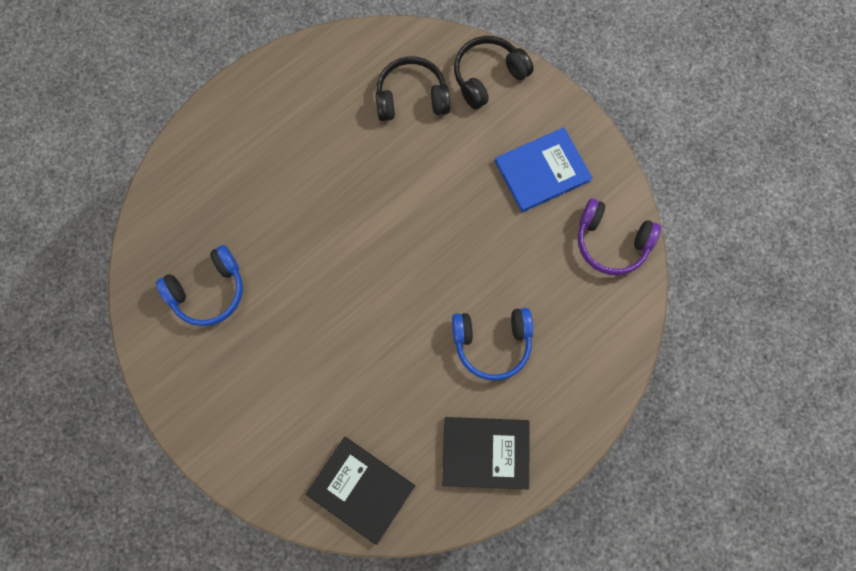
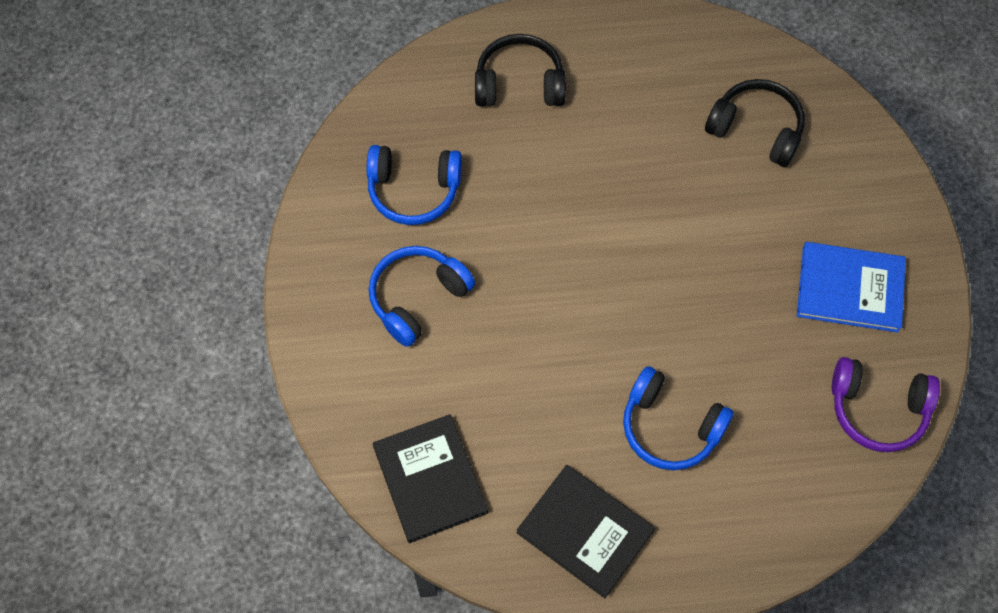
camera: 35 degrees right, 10 degrees down
(265, 367) = (417, 298): none -> blue headphones
(488, 76) = (856, 157): black headphones -> black headphones (519, 83)
(611, 242) = (877, 409): purple headphones -> purple headphones turned 45 degrees counterclockwise

